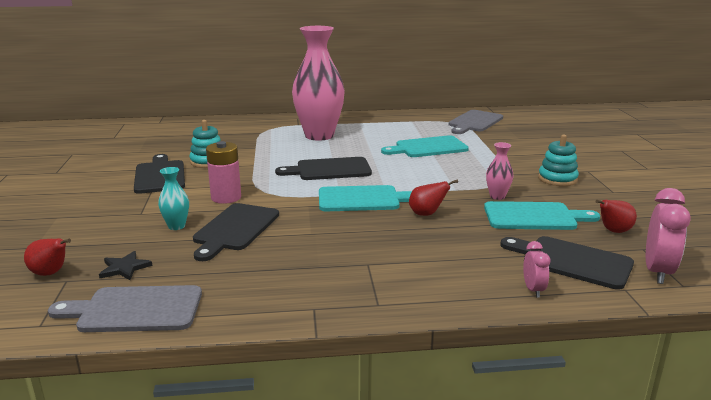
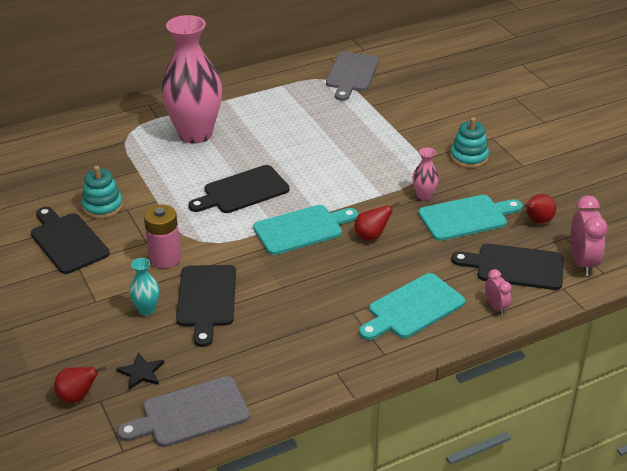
camera: 20 degrees left, 15 degrees up
(428, 148) = (324, 132): turquoise cutting board -> turquoise cutting board (413, 308)

